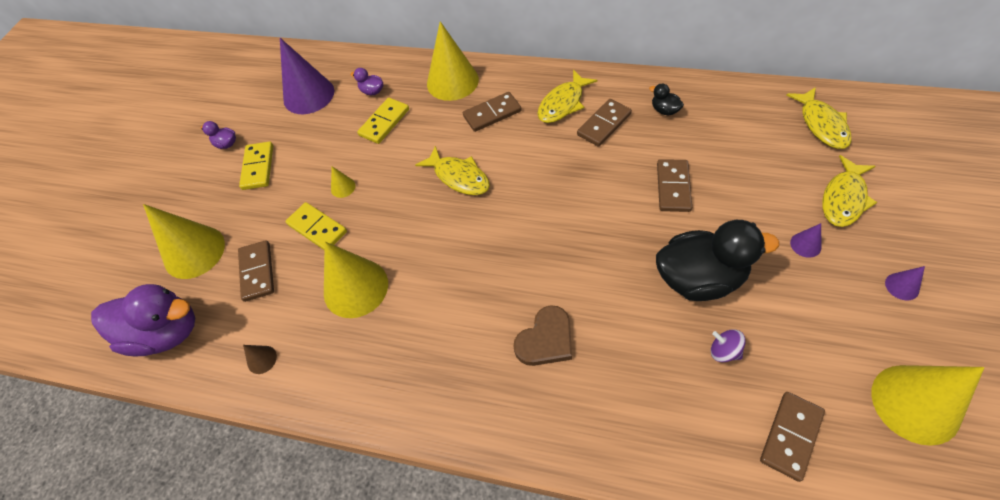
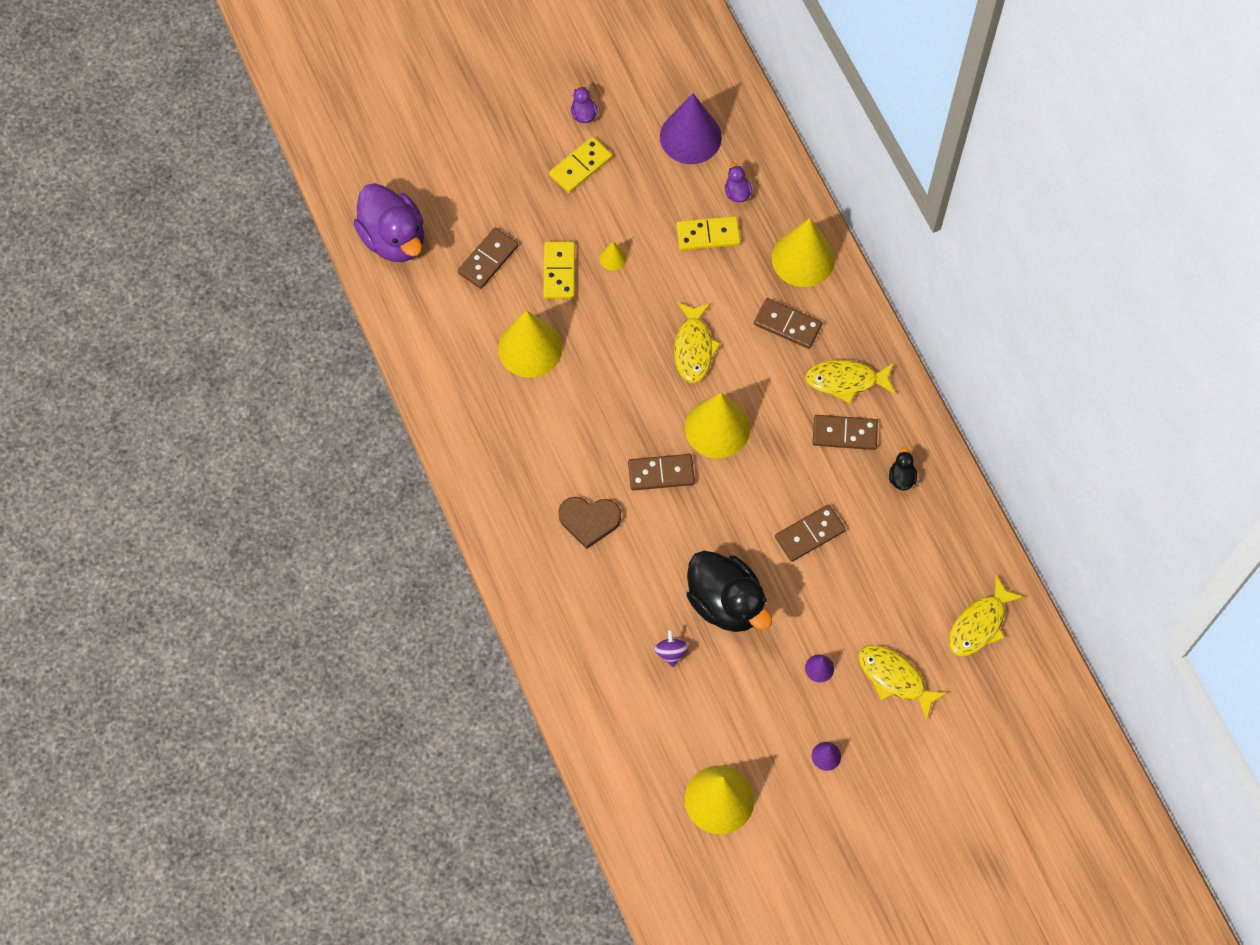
camera: 45 degrees right, 10 degrees up
(194, 252) = (468, 192): yellow cone -> yellow cone (717, 428)
(262, 359) = (426, 328): brown cone -> none
(790, 436) = (633, 727): brown domino -> brown domino (661, 473)
(844, 198) = (894, 678): yellow fish -> yellow fish turned 45 degrees clockwise

